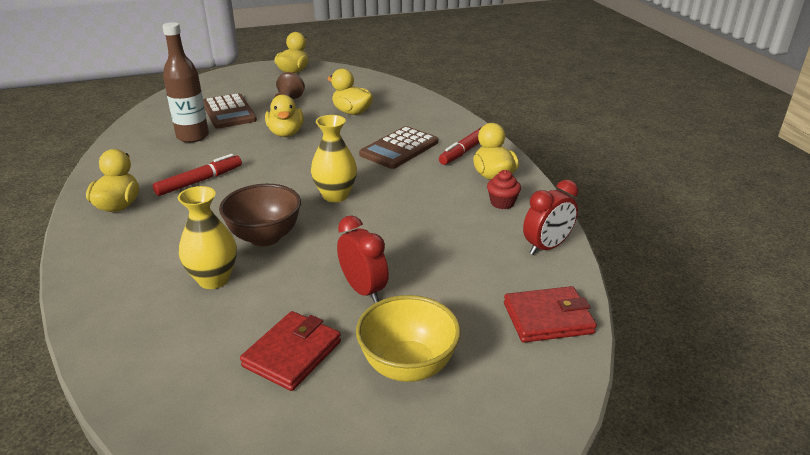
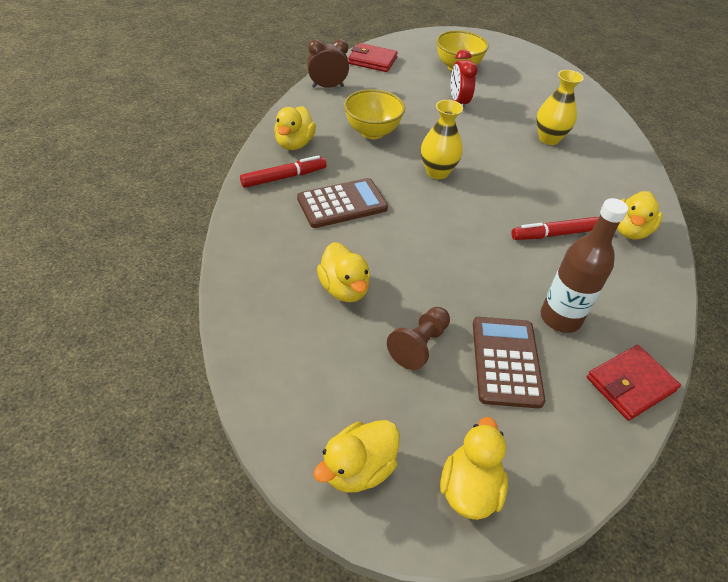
camera: 155 degrees left, 15 degrees up
(265, 237) = (507, 156): brown bowl -> none
(286, 133) = (445, 277): yellow duck -> yellow duck (469, 488)
(292, 354) = (511, 89): red wallet -> red wallet (630, 384)
(434, 211) = (372, 132): none -> yellow bowl
(502, 203) = (317, 121): red cupcake -> none
(546, 247) = (327, 86): red clock -> brown clock

